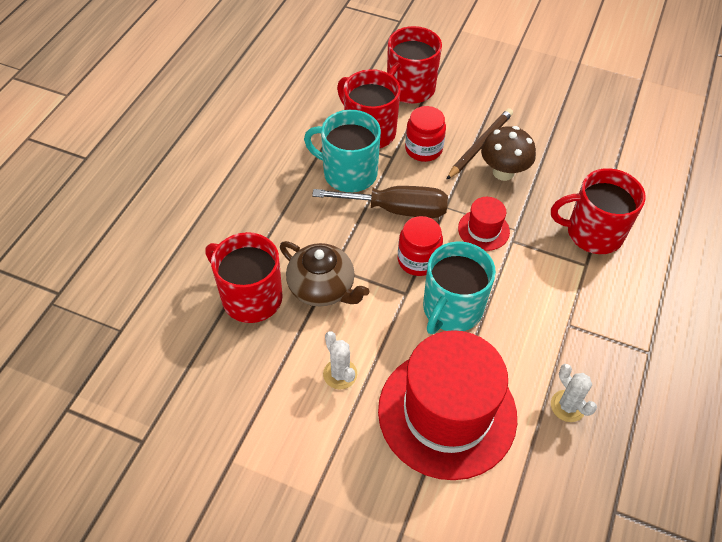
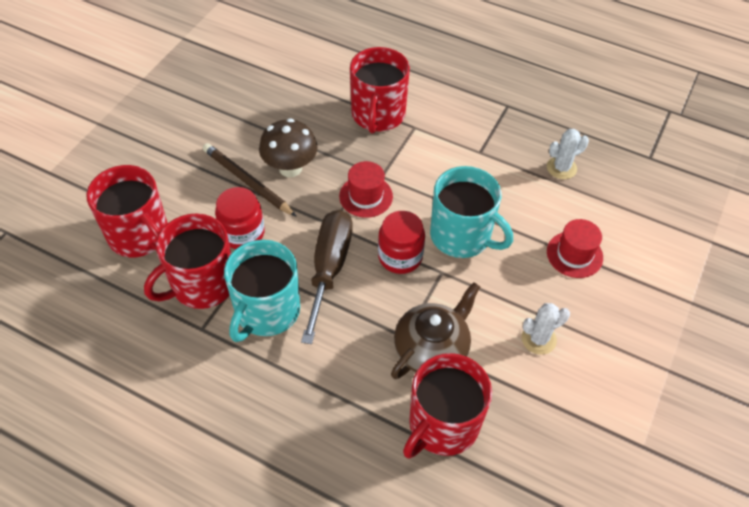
camera: 85 degrees left, 0 degrees up
(447, 413) = (574, 254): red hat -> red hat, size x0.44

